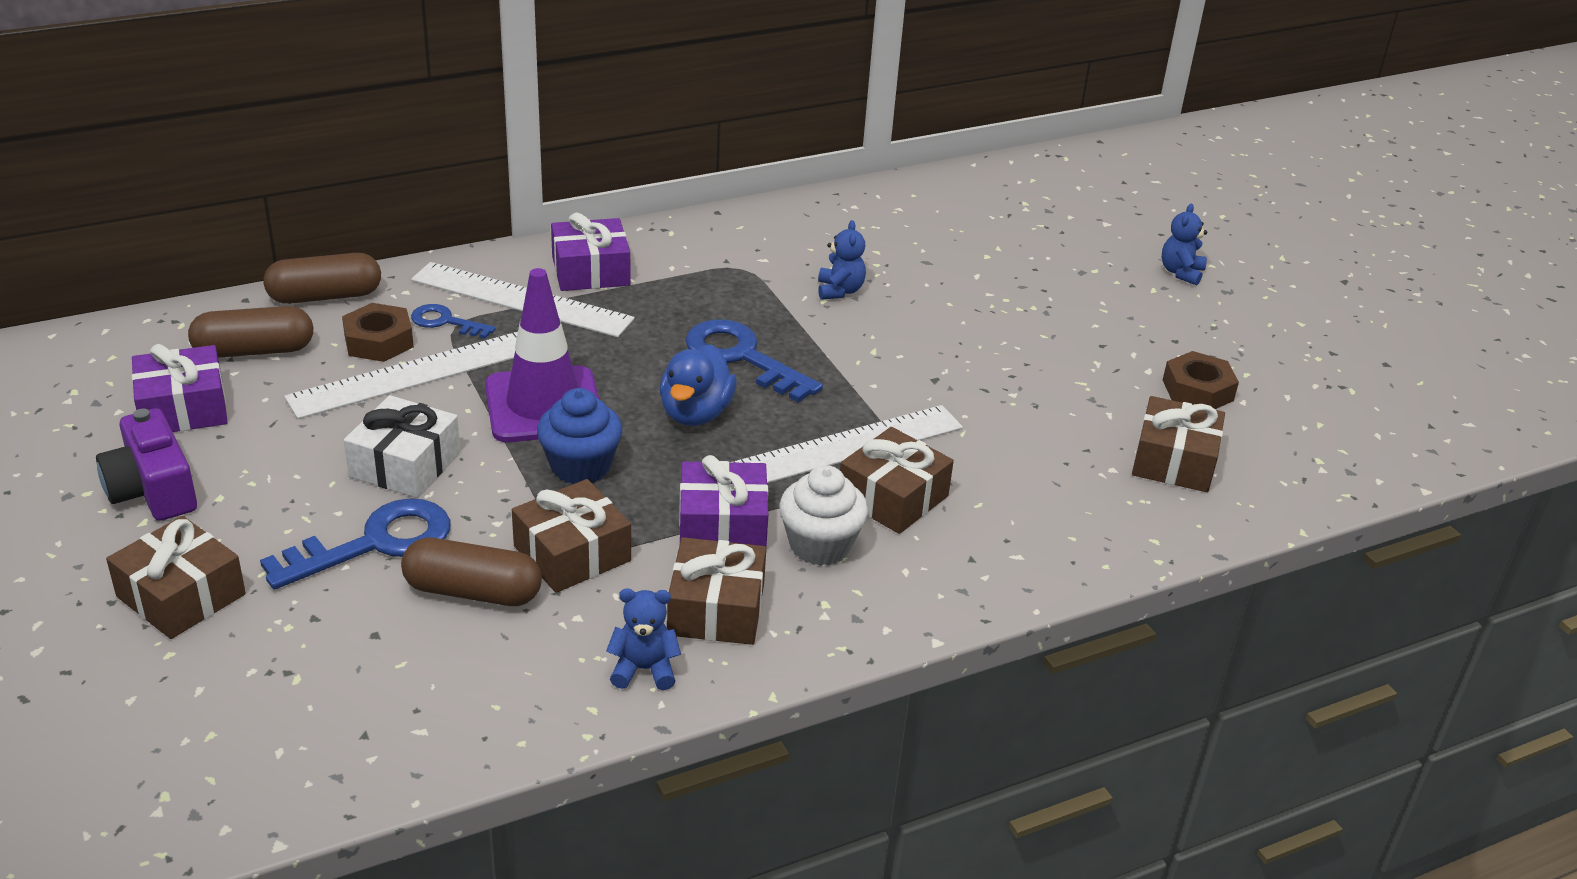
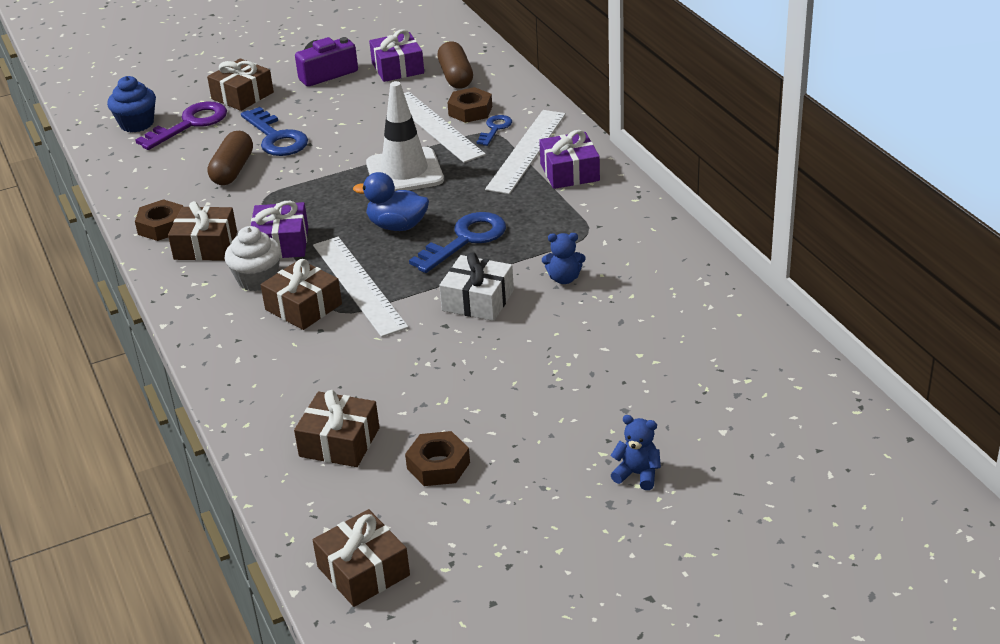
camera: 95 degrees right, 0 degrees up
(266, 664) = (189, 124): none -> purple key
(325, 296) = (518, 87): brown capsule -> none
(405, 464) = (345, 136): white gift -> white gift (478, 300)
(543, 405) = (404, 172): purple traffic cone -> white traffic cone
(572, 553) = (260, 196): brown gift -> brown gift (363, 571)
(580, 466) = (341, 190): blue cupcake -> blue cupcake (137, 124)
(644, 669) = (162, 226): blue teddy bear -> brown nut

